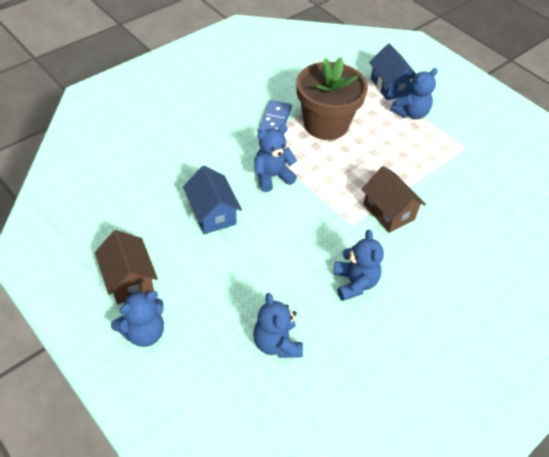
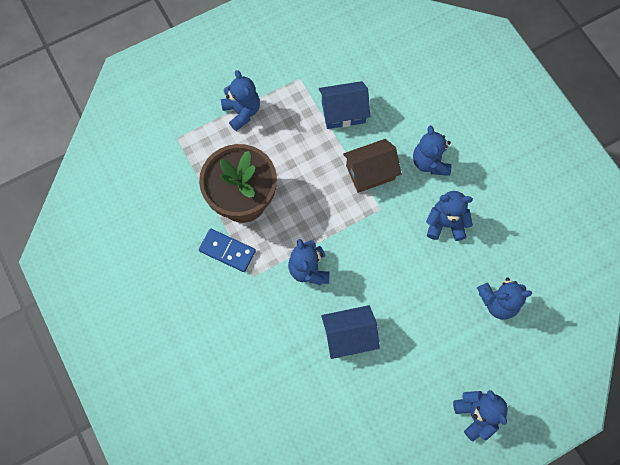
camera: 75 degrees left, 20 degrees up
(129, 280) = (418, 424): brown house -> none
(390, 86) = (196, 119): blue house -> blue house (343, 112)
(421, 262) = (430, 162): none -> blue teddy bear

